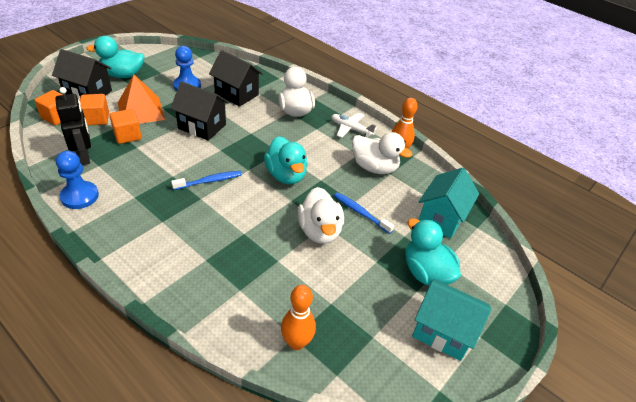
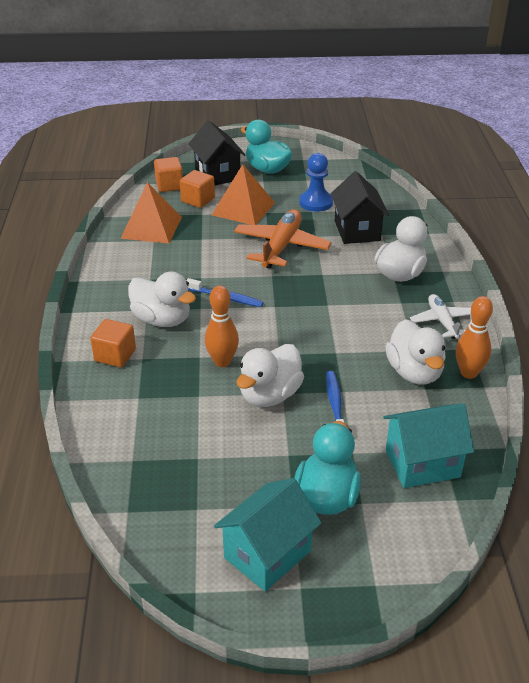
camera: 50 degrees right, 5 degrees down
(80, 196) = (112, 257): blue pawn -> none
(84, 156) = (151, 227): black robot -> orange pyramid
(127, 135) = (205, 225): orange cube -> orange cube (115, 355)
(184, 222) = (162, 319): none -> white duck
(202, 126) = (281, 247): black house -> orange plane
(286, 175) = (305, 330): turquoise duck -> none
(296, 342) = (129, 465): orange bowling pin -> orange bowling pin (222, 362)
(442, 332) = (267, 554): turquoise house -> turquoise house turned 60 degrees clockwise

